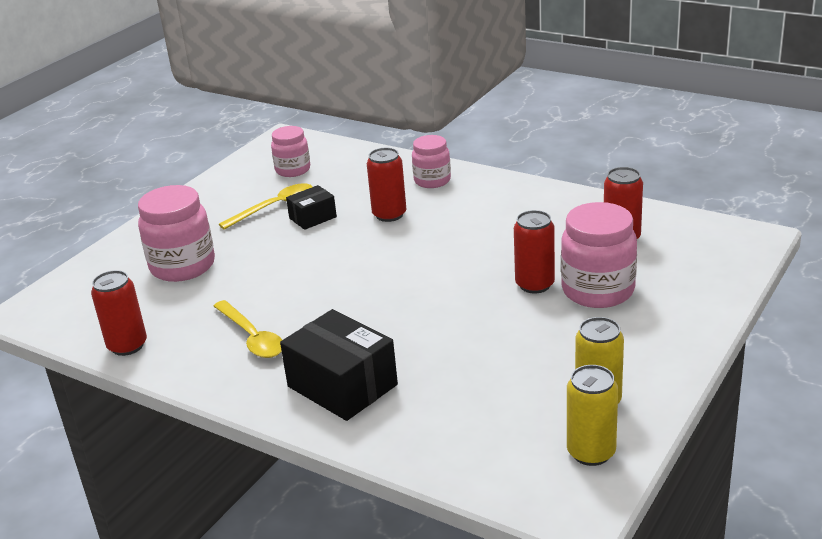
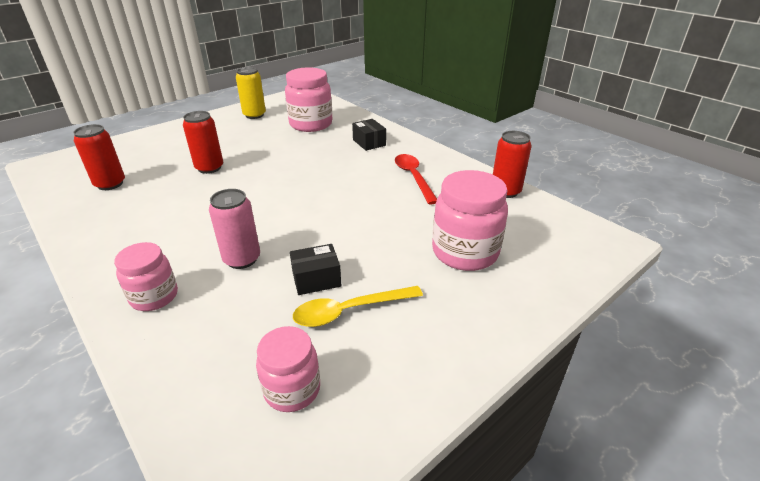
camera: 165 degrees left, 5 degrees up
(252, 337) = (413, 177): yellow spoon -> red spoon
(342, 386) = (369, 142): black box -> black box, size x0.55
(389, 215) = (242, 259): red can -> pink can
(591, 452) = (279, 103): yellow can -> none
(598, 291) = (181, 156): pink jar -> pink jar (311, 124)

